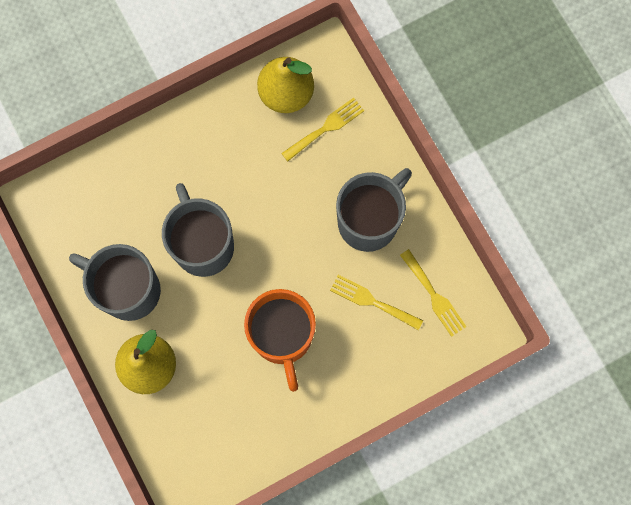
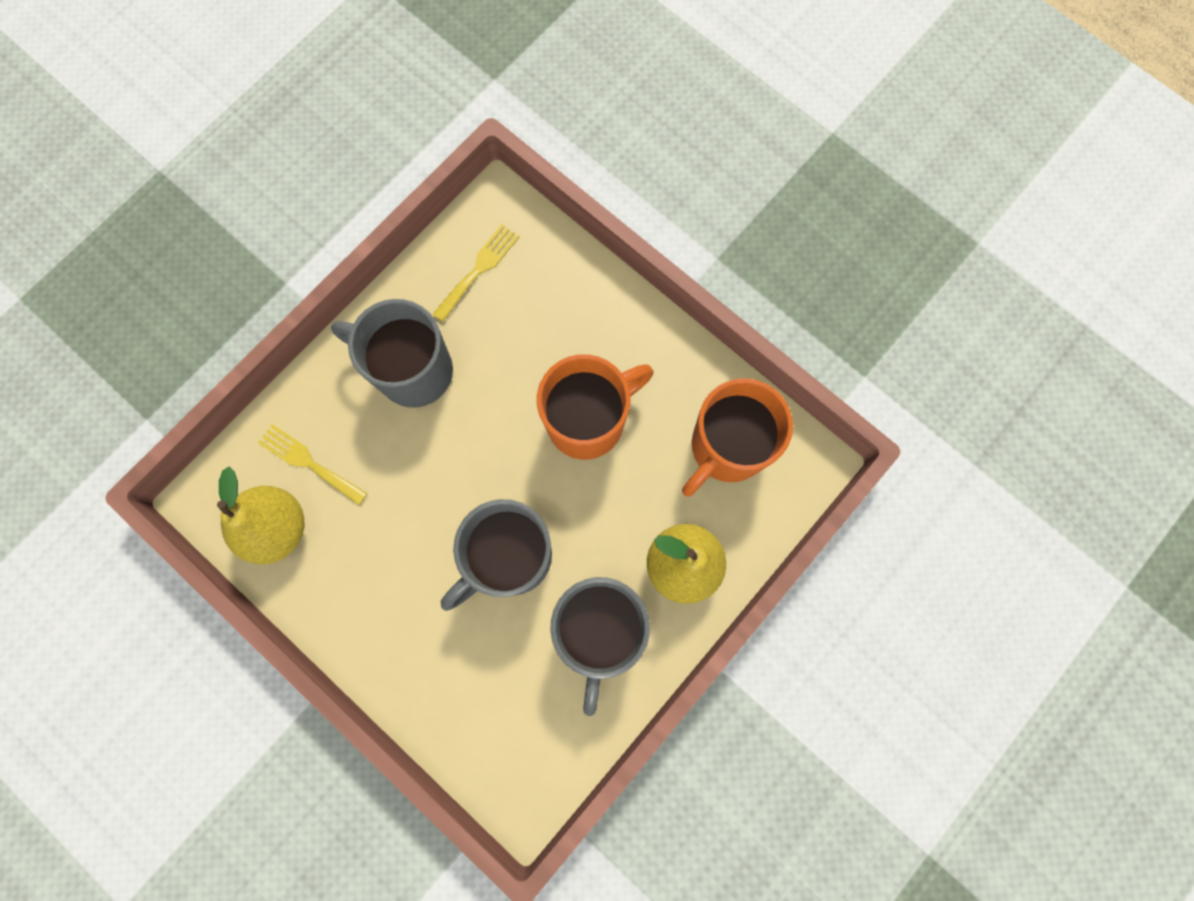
camera: 110 degrees left, 0 degrees up
(223, 433) = (726, 448): none -> orange mug
(372, 301) = (509, 335): yellow fork -> none

